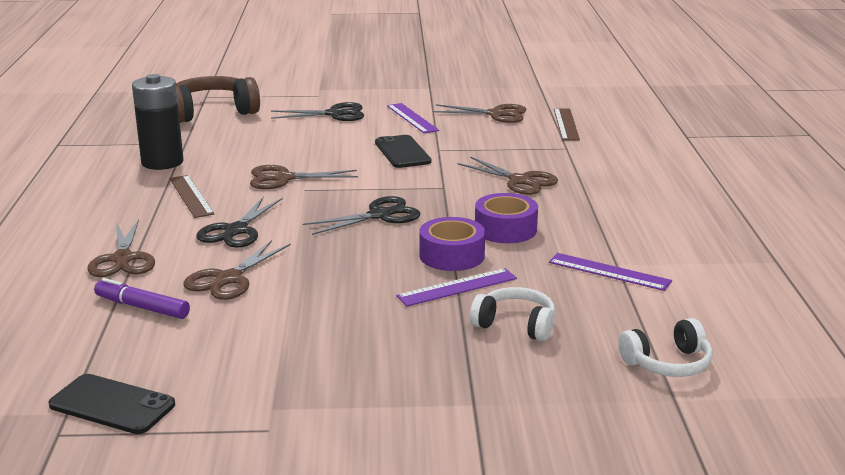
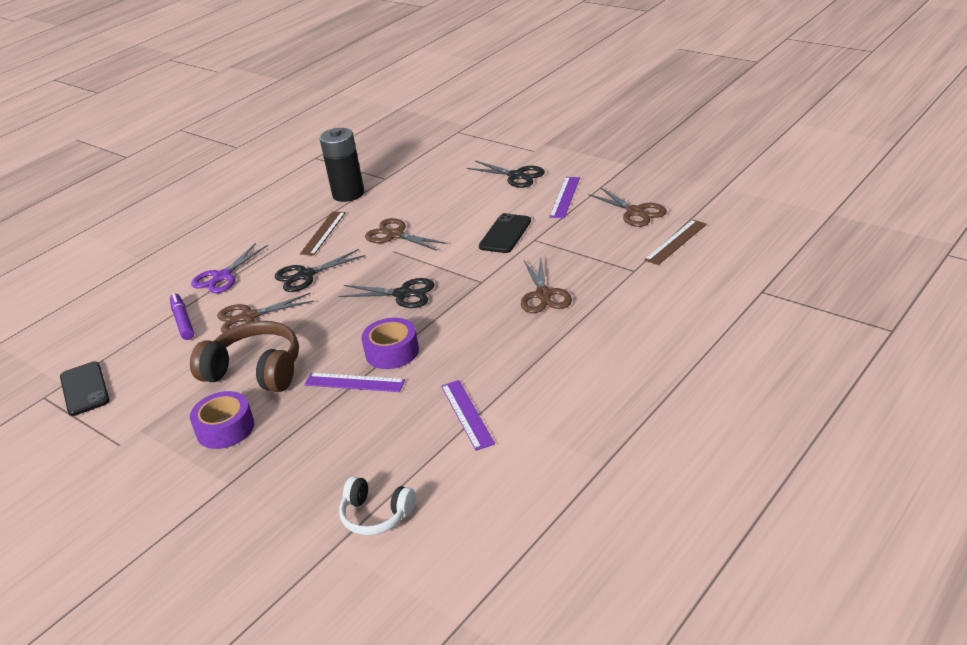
camera: 45 degrees right, 10 degrees up
(123, 259) = (222, 276): brown scissors -> purple scissors
(212, 112) = (439, 150): brown headphones -> brown headphones (255, 371)
(505, 229) = (460, 341): purple tape -> purple tape (225, 428)
(515, 325) = (339, 432): white headphones -> none

